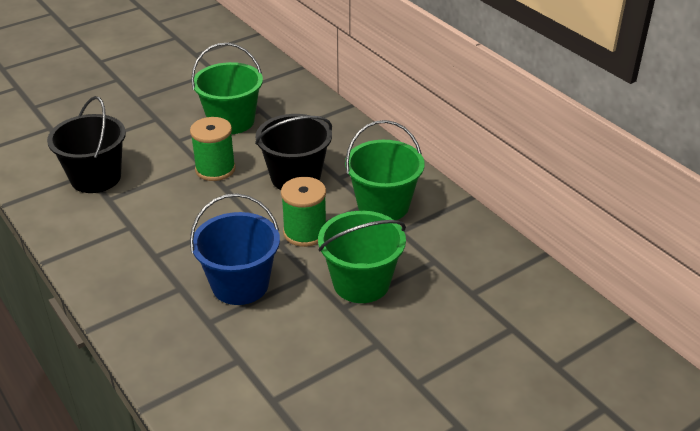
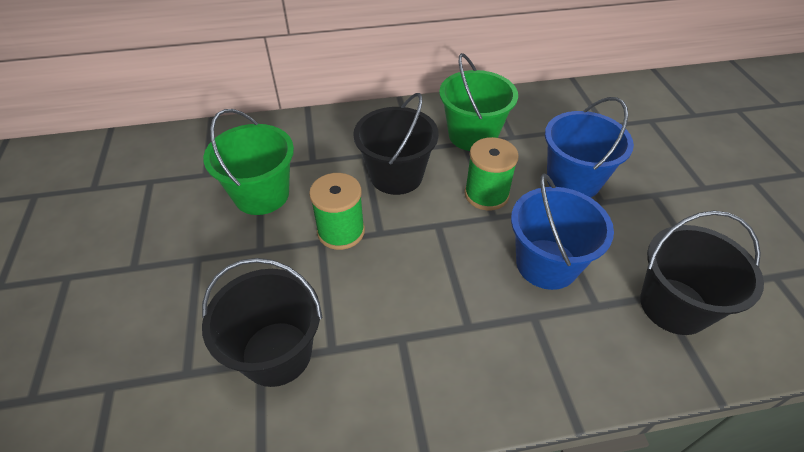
camera: 65 degrees left, 10 degrees up
(231, 371) = (674, 306): none -> black bucket
(361, 283) = (573, 180): green bucket -> blue bucket

